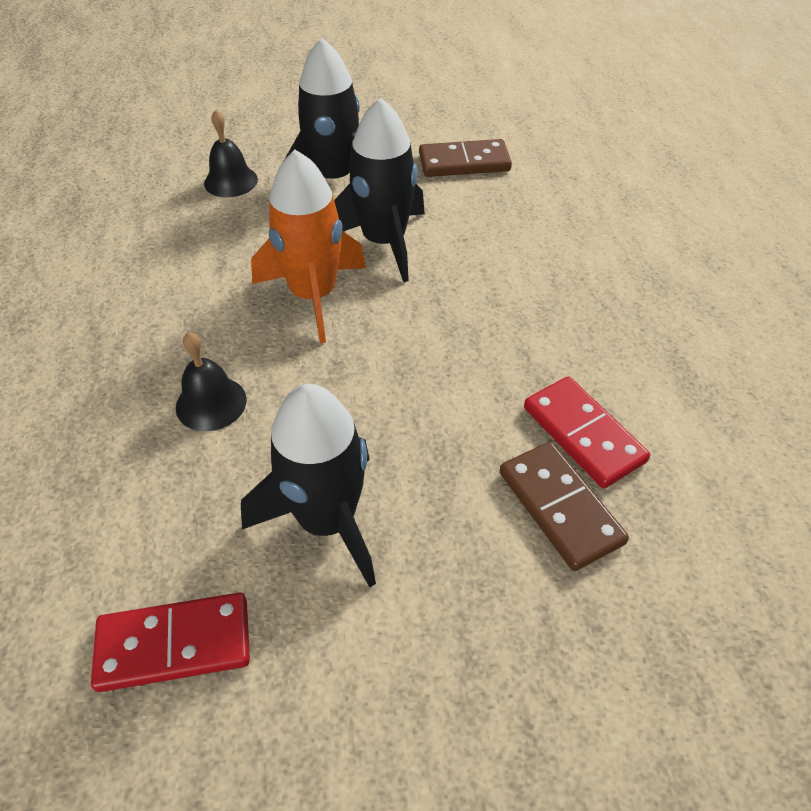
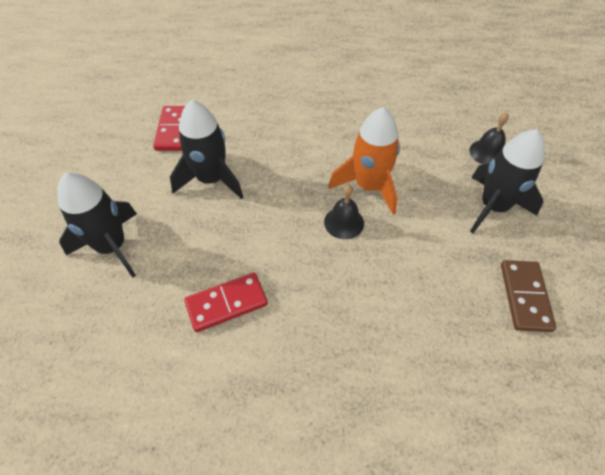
camera: 100 degrees right, 5 degrees up
(211, 403) = (294, 141): black bell -> black bell (344, 222)
(384, 242) = (418, 227): black rocket -> black rocket (112, 247)
(559, 507) = (183, 277): brown domino -> none

